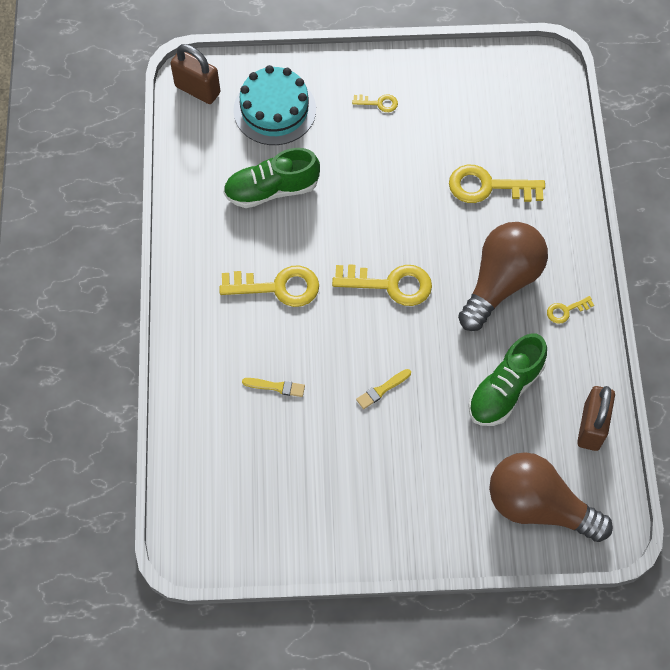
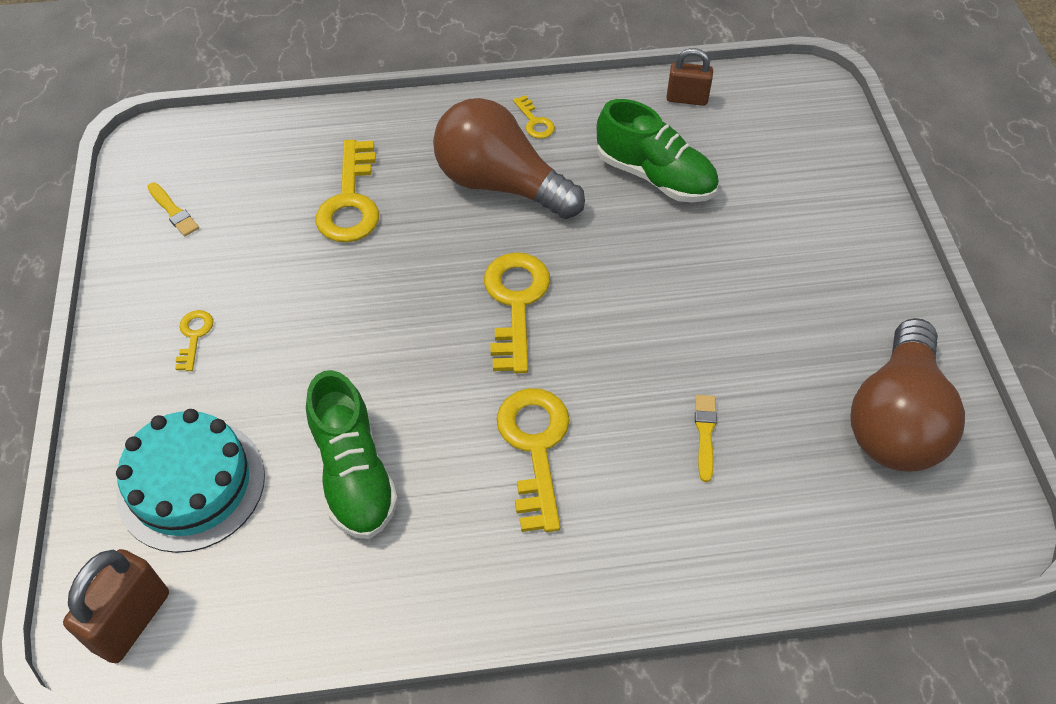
camera: 95 degrees left, 10 degrees down
(382, 390) = (682, 303): yellow brush -> yellow brush (173, 211)
(538, 506) = (800, 143): brown light bulb -> brown light bulb (895, 420)
(591, 427) = (687, 99): brown padlock -> brown padlock, size x0.67

